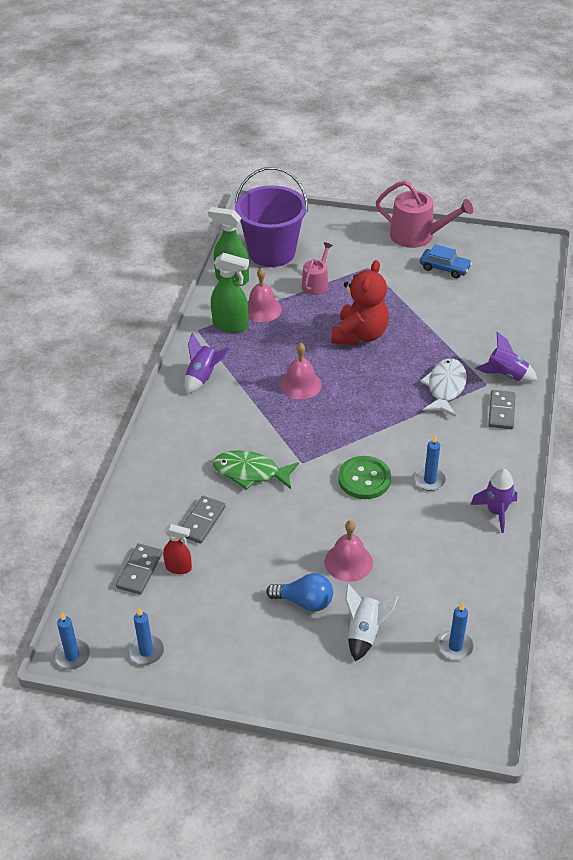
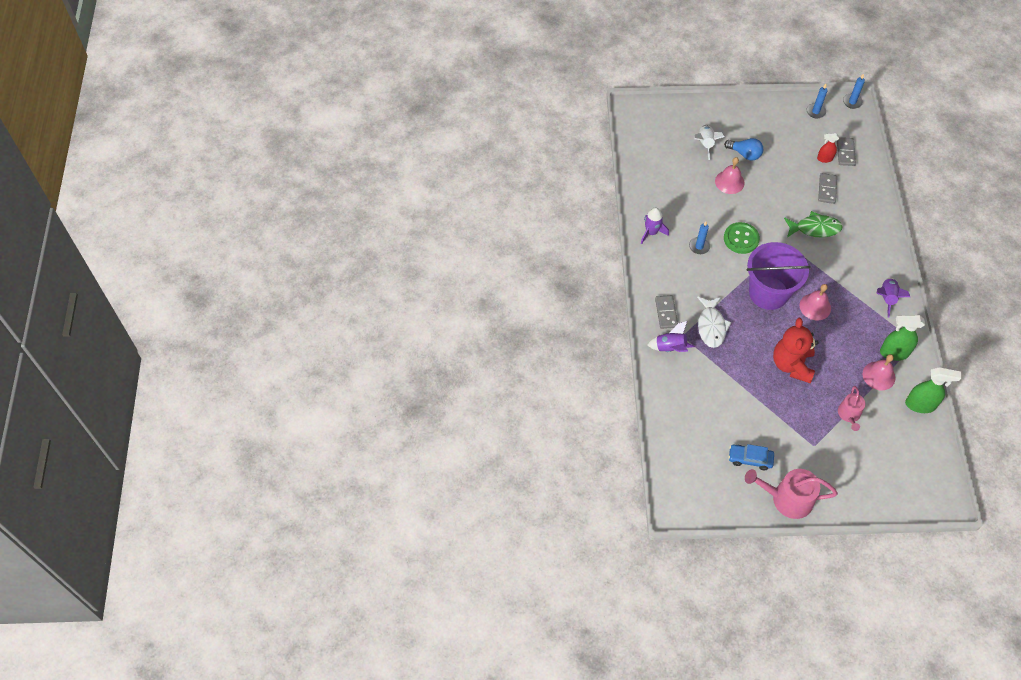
camera: 165 degrees right, 15 degrees up
(272, 252) = (904, 446): purple bucket -> purple bucket (768, 293)
(304, 602) = (745, 154): blue light bulb -> blue light bulb turned 150 degrees counterclockwise
(455, 646) = (654, 146): blue candle -> none

